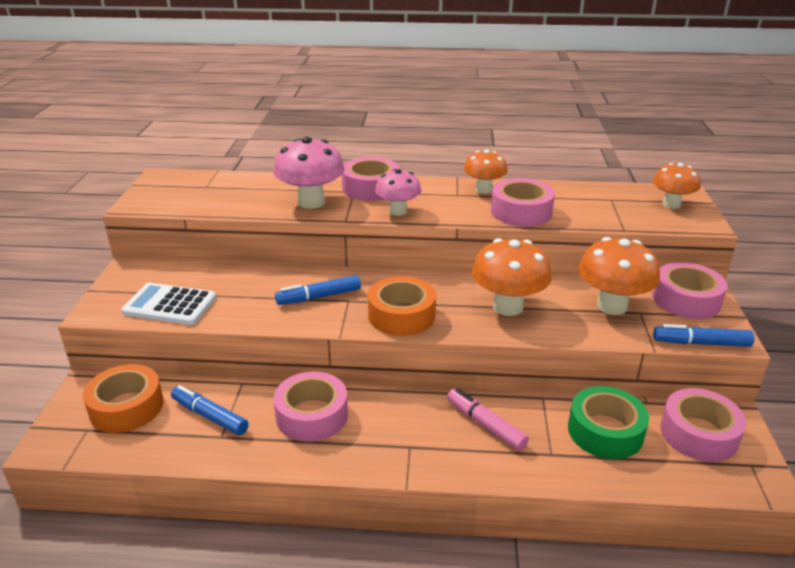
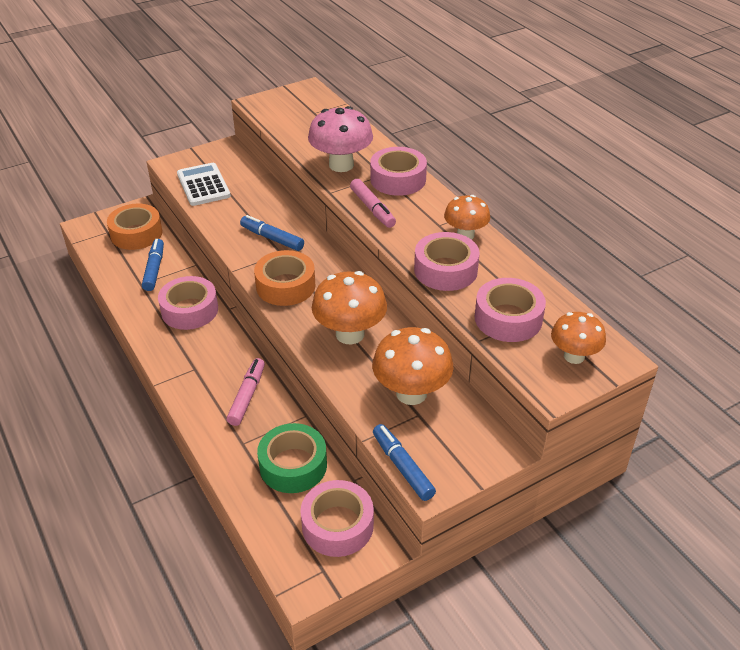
camera: 55 degrees right, 10 degrees up
(398, 211) = (372, 209): pink mushroom -> pink marker
(686, 300) = (472, 439): pink tape -> pink tape (508, 318)

